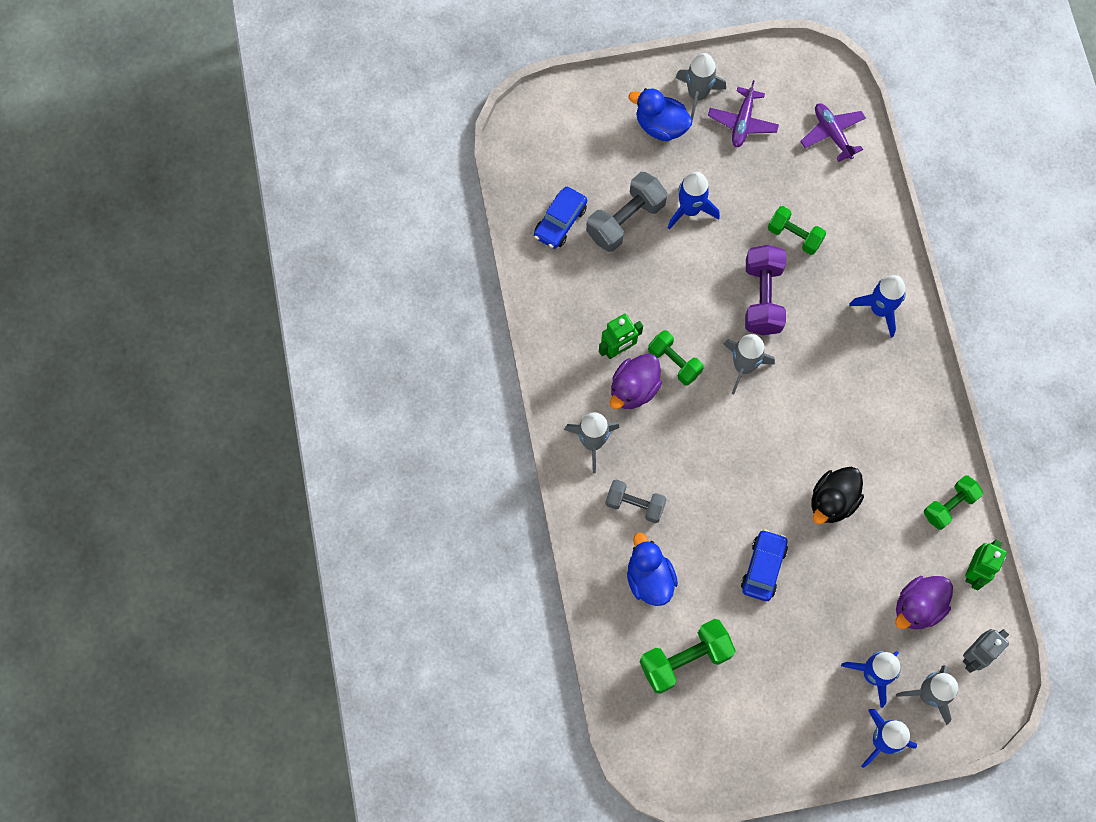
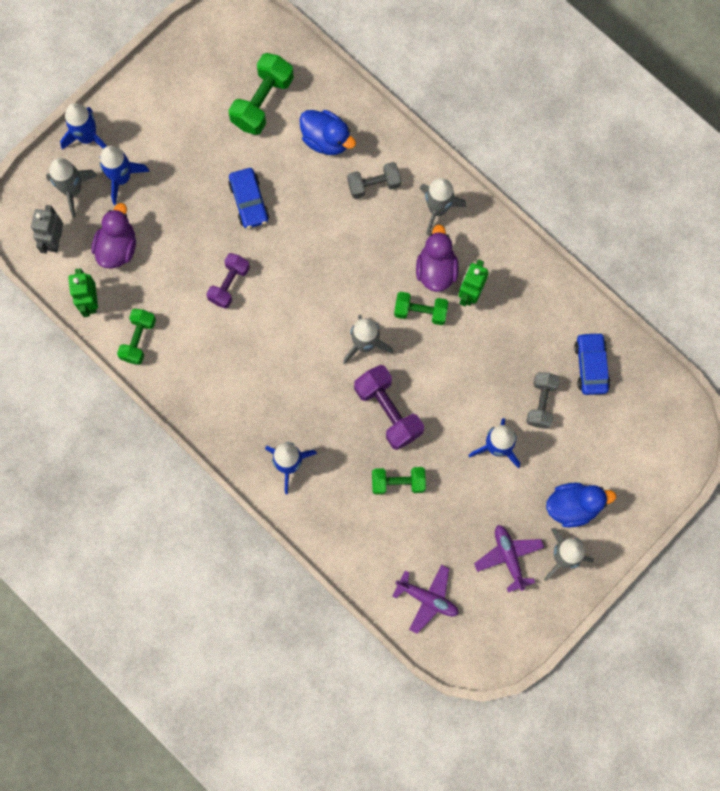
camera: 145 degrees right, 5 degrees up
(625, 220) = (541, 403): grey dumbbell -> grey dumbbell, size x0.66
(832, 501) = (229, 284): black duck -> purple dumbbell

